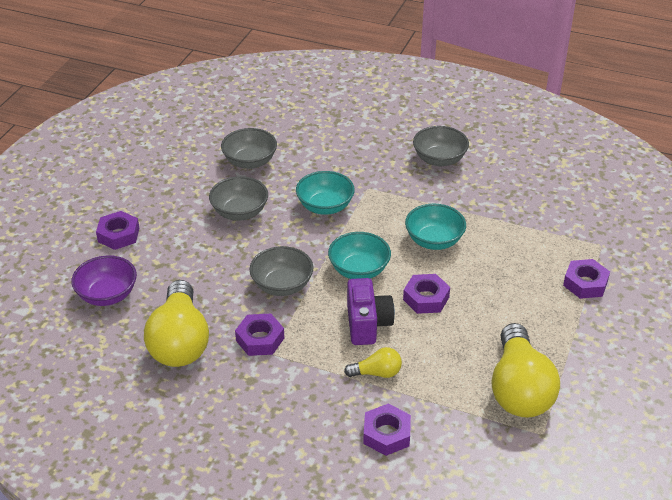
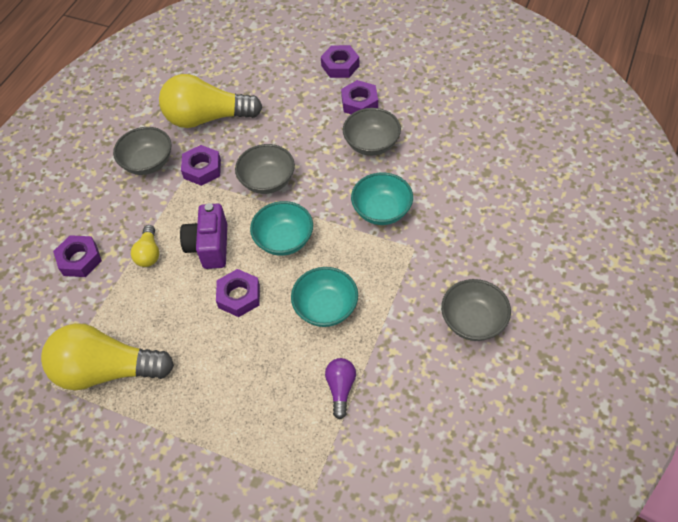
camera: 95 degrees right, 15 degrees up
(107, 295) = (266, 69): purple bowl -> none
(250, 162) = (452, 146): grey bowl -> grey bowl (148, 163)
(367, 324) = (209, 247): purple camera -> purple camera turned 90 degrees clockwise
(511, 231) = (340, 388): none -> purple light bulb
(585, 283) = (247, 459): purple nut -> purple nut (359, 103)

